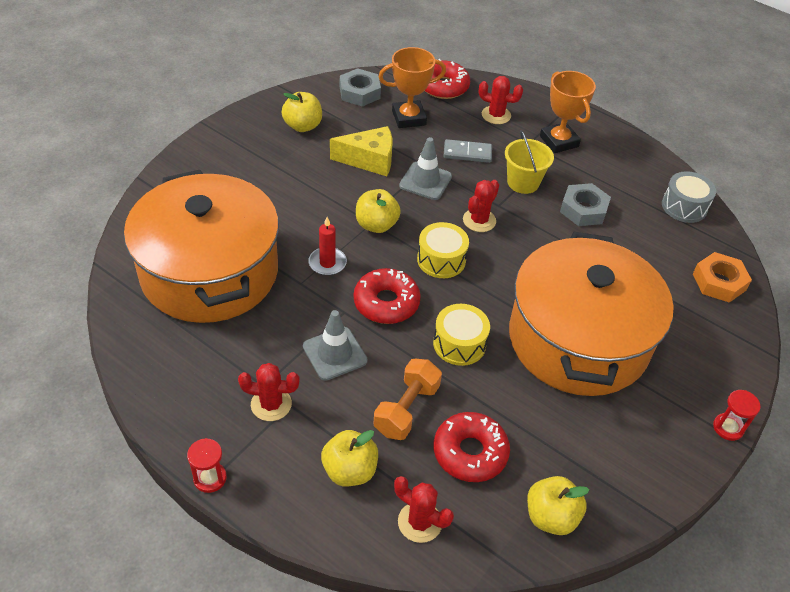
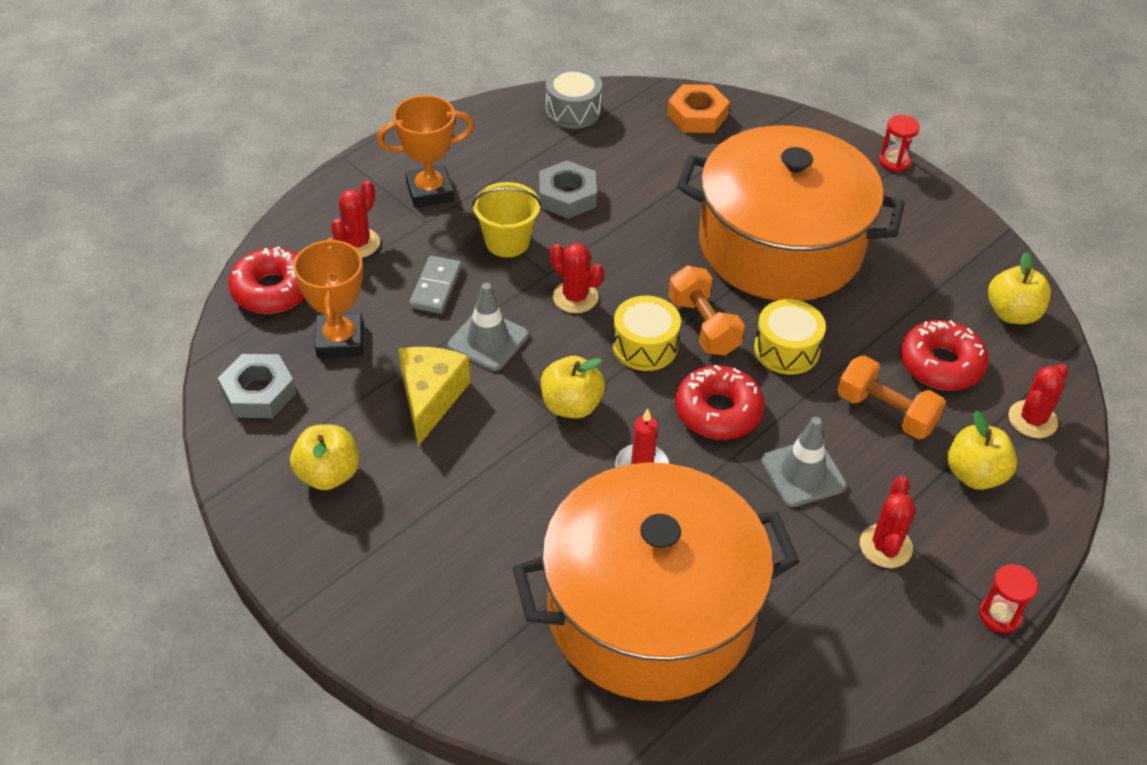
camera: 80 degrees left, 0 degrees up
(471, 292) = (703, 326): none -> orange dumbbell

